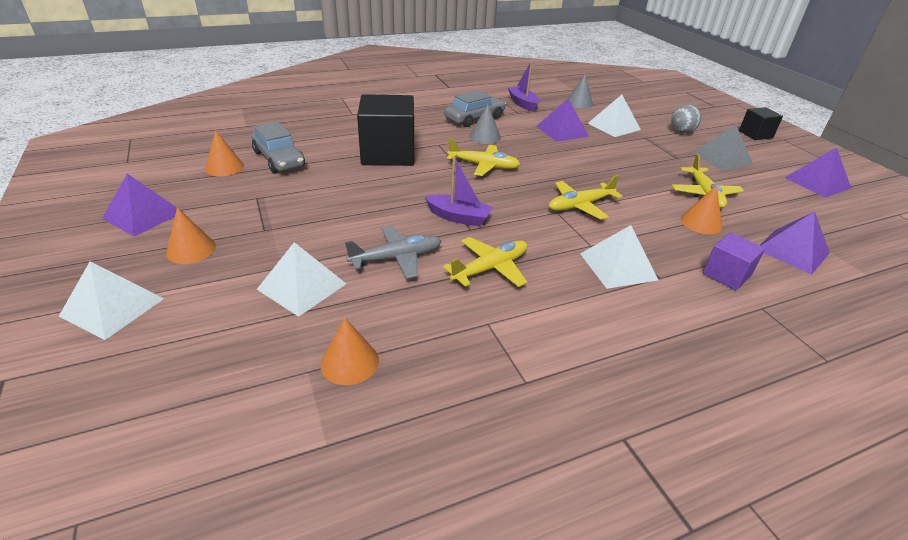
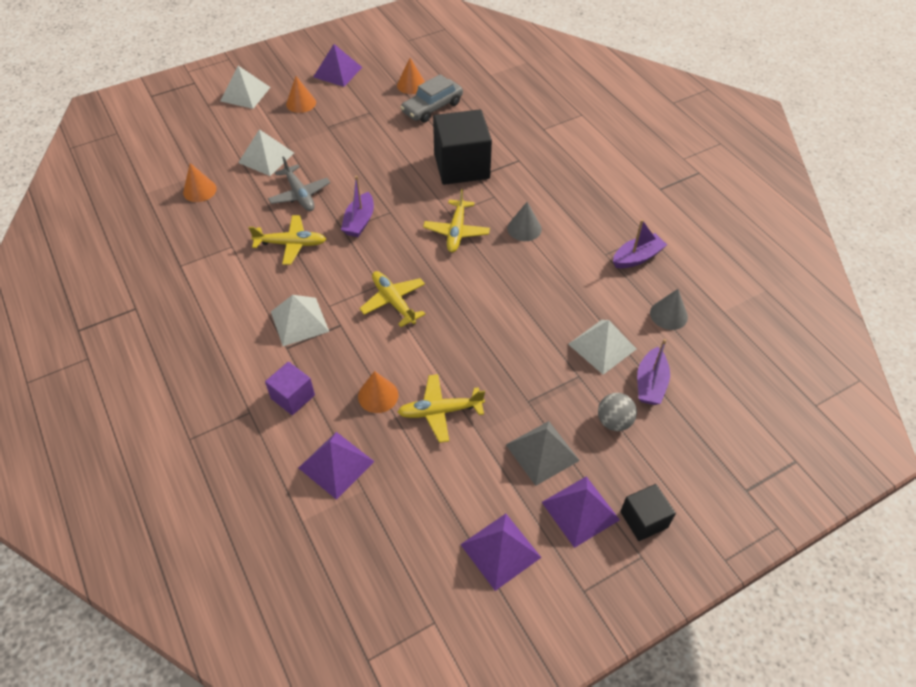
camera: 85 degrees right, 15 degrees up
(474, 118) = (571, 217): grey car -> none
(490, 268) = (291, 244): yellow plane -> yellow plane turned 45 degrees counterclockwise
(562, 131) = (566, 293): purple pyramid -> purple pyramid (580, 510)
(643, 117) = (650, 383): none -> purple boat

